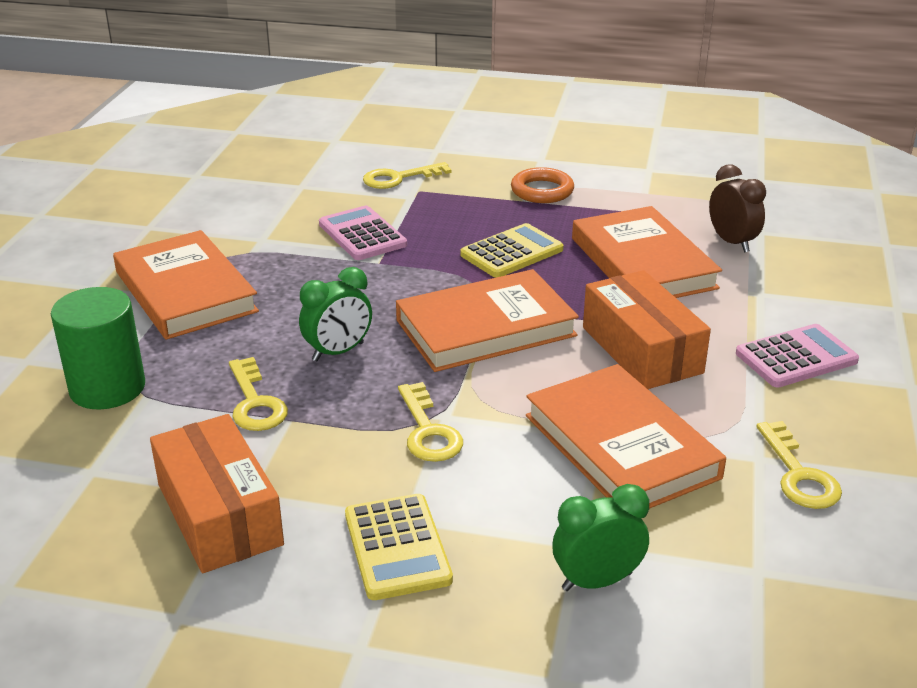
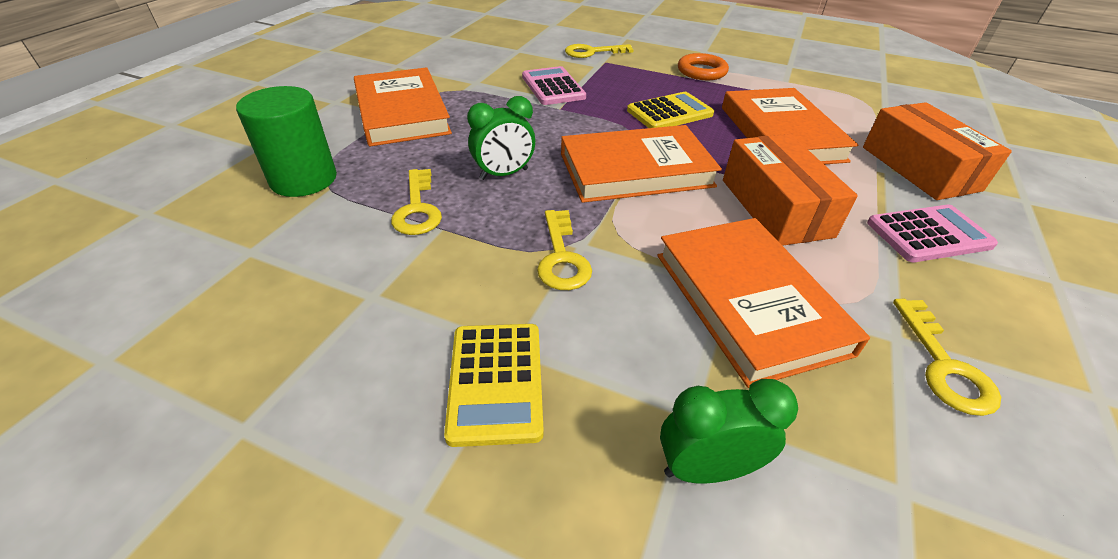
camera: 10 degrees right, 10 degrees up
(219, 514) = (339, 313): orange box -> orange box (919, 168)
(732, 242) = (860, 126): brown clock -> none

